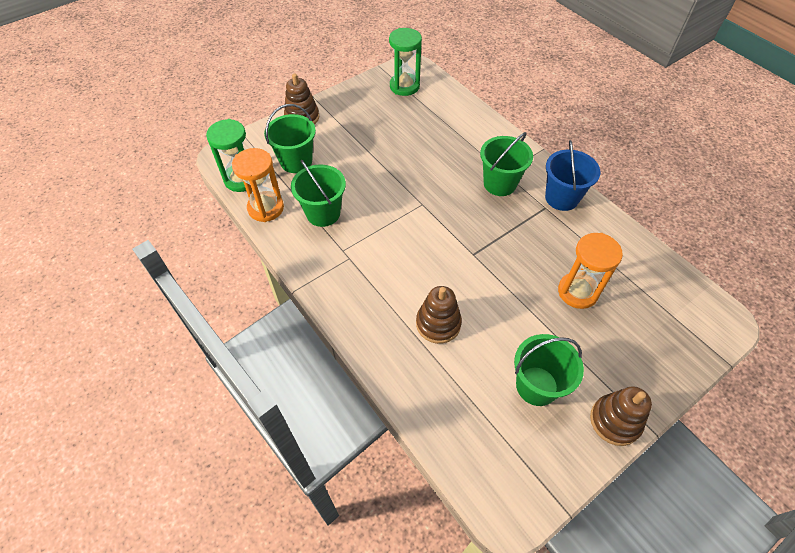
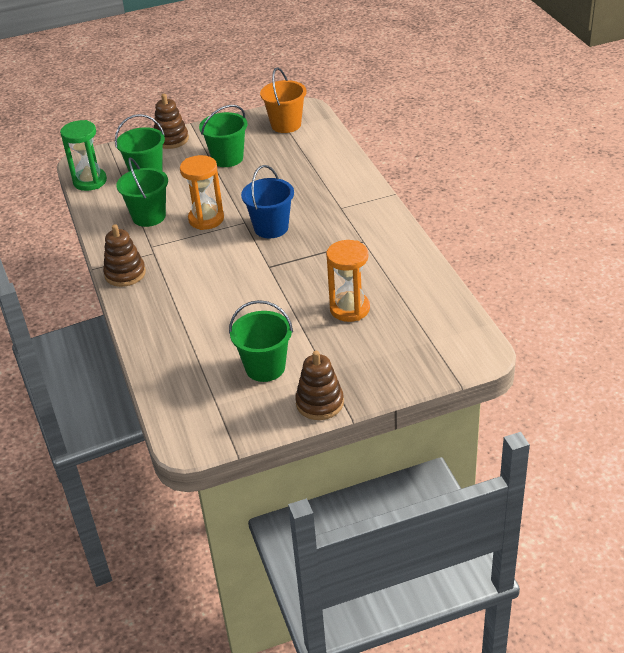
camera: 20 degrees right, 15 degrees down
(266, 208) = (100, 206): orange hourglass -> orange hourglass (206, 219)
(404, 86) = (286, 125): green hourglass -> orange bucket
(438, 323) = (204, 311): brown stacking toy -> brown stacking toy (125, 274)
(499, 184) = (330, 216): green bucket -> green bucket (227, 158)
(561, 198) = (385, 235): blue bucket -> blue bucket (271, 228)

